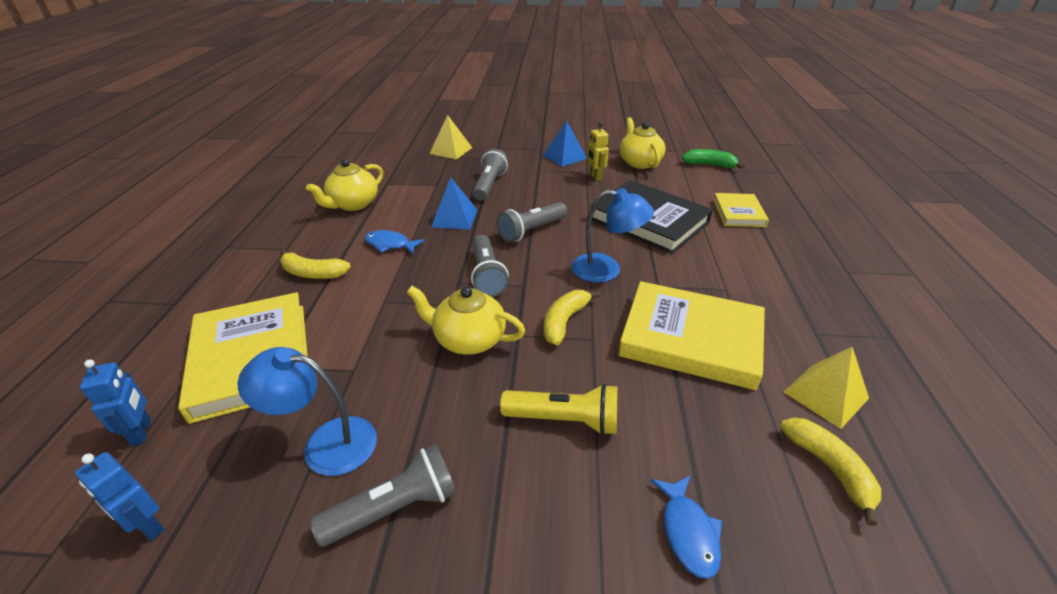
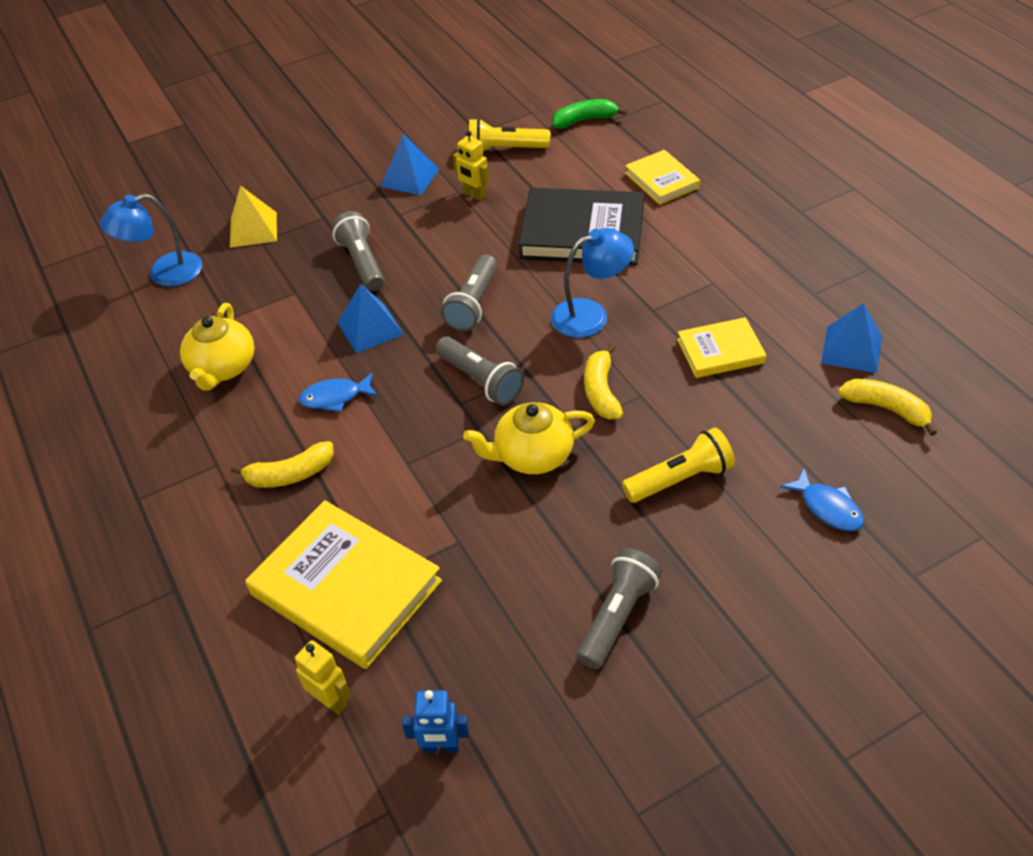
camera: 30 degrees left, 10 degrees up
(142, 432) = (331, 701): blue robot -> yellow robot
(326, 443) = (509, 609): blue lamp -> blue lamp (164, 273)
(639, 162) = (505, 150): yellow teapot -> yellow flashlight
(691, 338) = (720, 351): yellow book -> yellow book, size x0.56
(825, 395) = (851, 349): yellow pyramid -> blue pyramid

